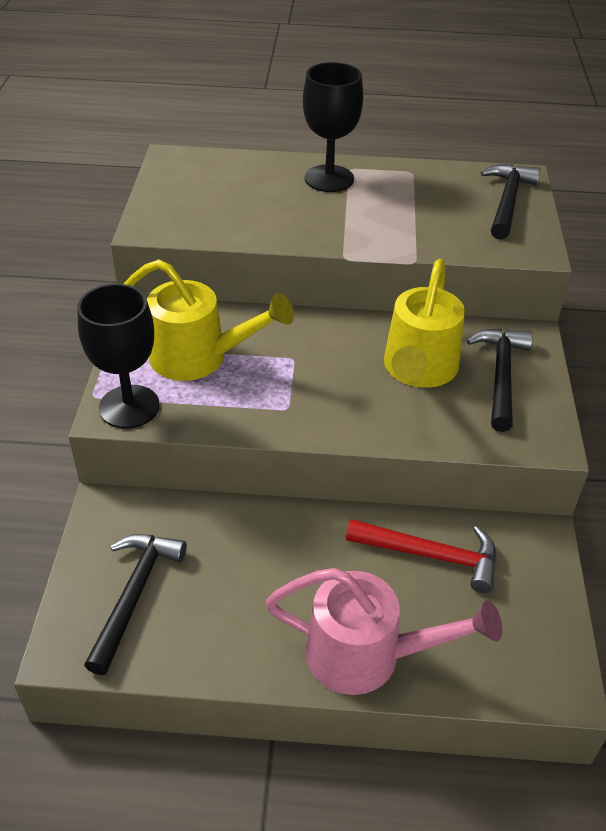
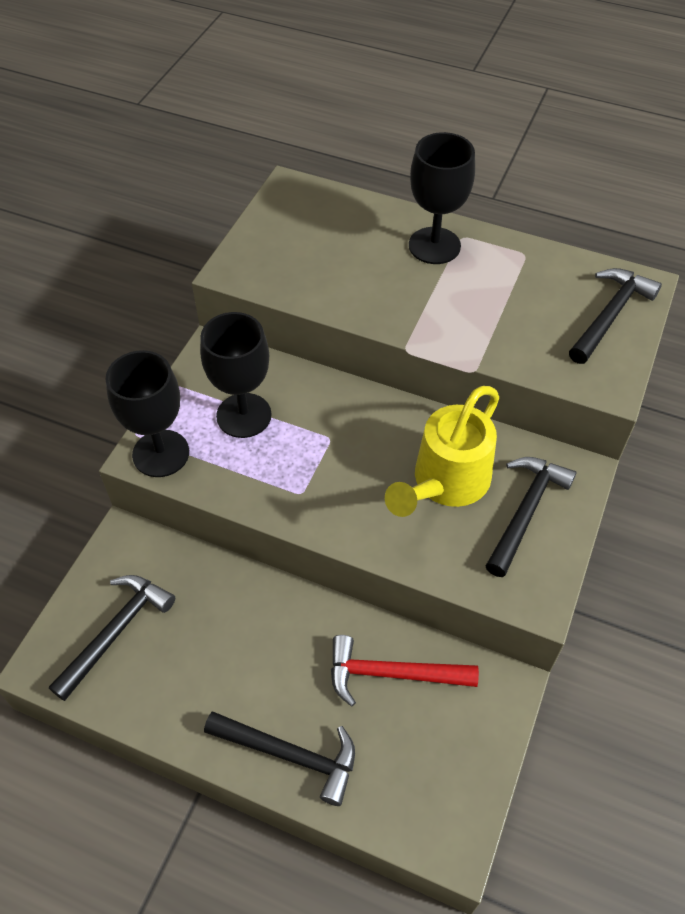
camera: 20 degrees right, 10 degrees up
(199, 358) = (244, 415): yellow watering can -> black goblet
(368, 655) = (290, 755): pink watering can -> black hammer
(431, 556) = (391, 673): red hammer -> red hammer turned 150 degrees clockwise

